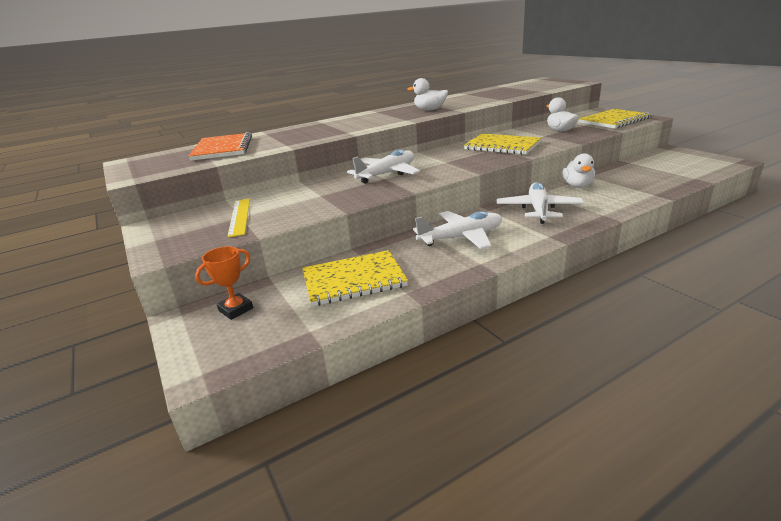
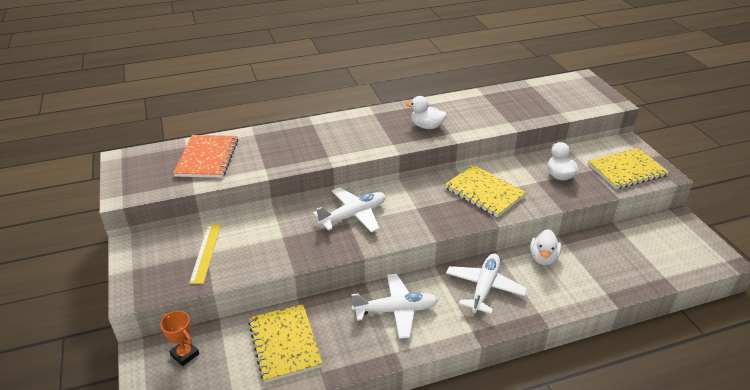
camera: 10 degrees right, 10 degrees up
(236, 309) = (185, 354): orange trophy -> orange trophy turned 75 degrees clockwise
(353, 280) = (285, 343): yellow notebook -> yellow notebook turned 75 degrees clockwise

